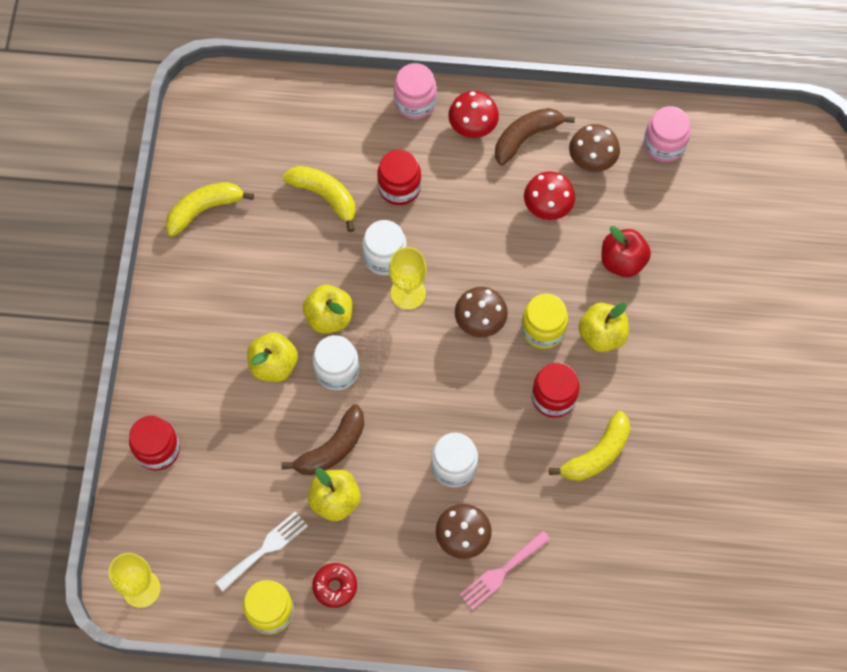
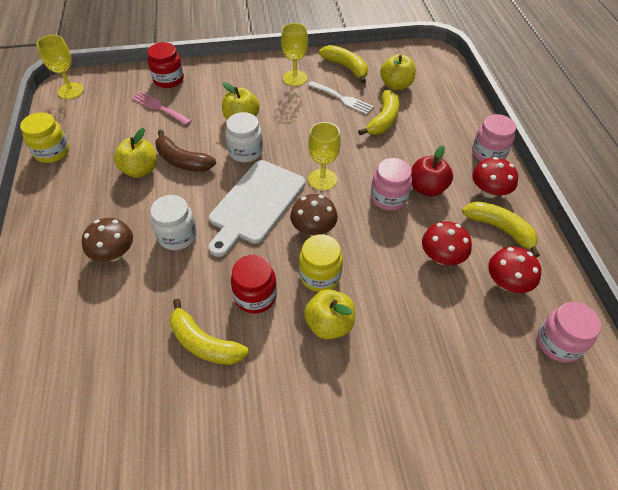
camera: 75 degrees right, 15 degrees down
(207, 281) = (295, 78): none -> yellow goblet
(265, 549) = (100, 141): white fork -> white fork (342, 99)
(329, 317) = (287, 140): yellow apple -> yellow apple (396, 85)
(335, 586) = (70, 182): red donut -> none
(385, 257) = (348, 160): white jar -> none
(399, 187) = (410, 158): red jar -> none
(427, 374) = (256, 204): none -> white cutting board
(455, 231) = (388, 198): none -> pink jar
(501, 572) = (82, 287): pink fork -> pink fork (159, 107)
(526, 137) = (500, 229): brown banana -> yellow banana
(592, 159) = (507, 283): brown mushroom -> red mushroom
(622, 261) = (413, 328): red apple -> red apple (427, 188)

